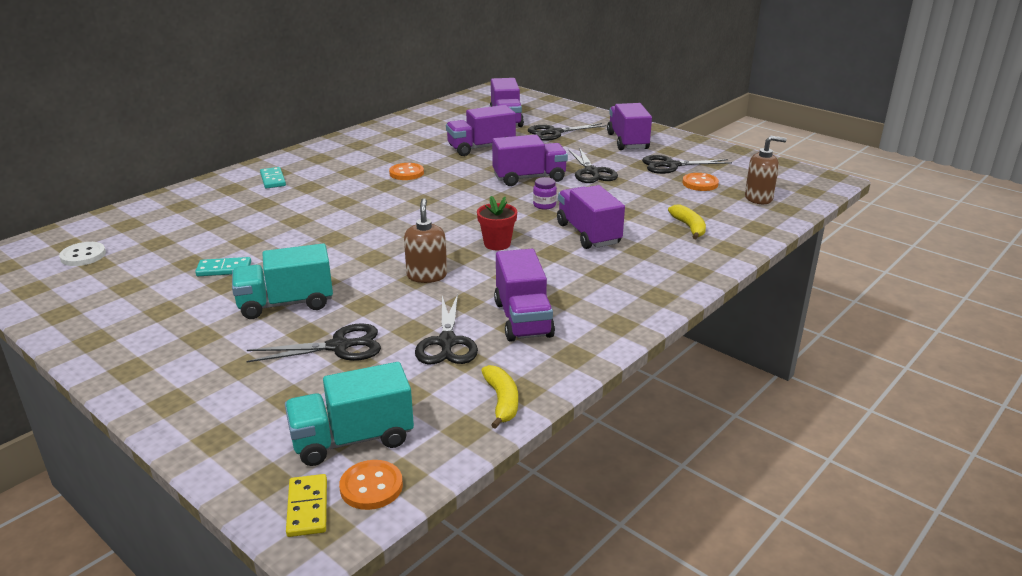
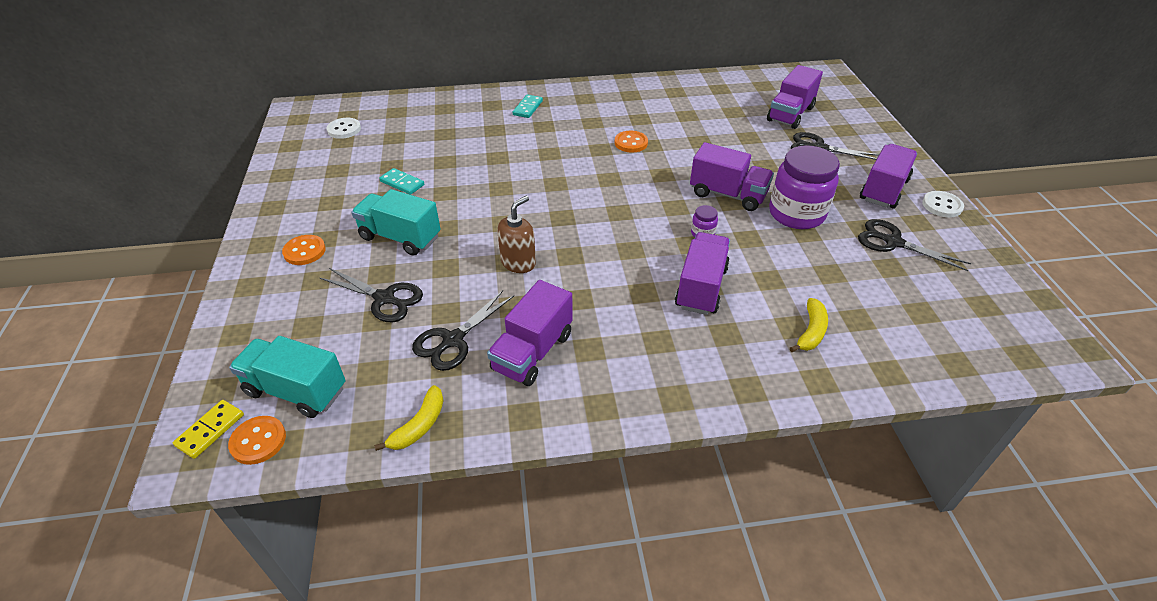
camera: 40 degrees right, 15 degrees up
(481, 148) = (726, 140): purple truck -> none
(497, 244) = (610, 258): red flower pot -> none
(592, 172) = (796, 214): black scissors -> purple jar
(672, 138) = (942, 205): none -> white button
(700, 183) = (896, 281): orange button -> orange button (304, 251)
(758, 198) = (941, 334): brown soap dispenser -> none

